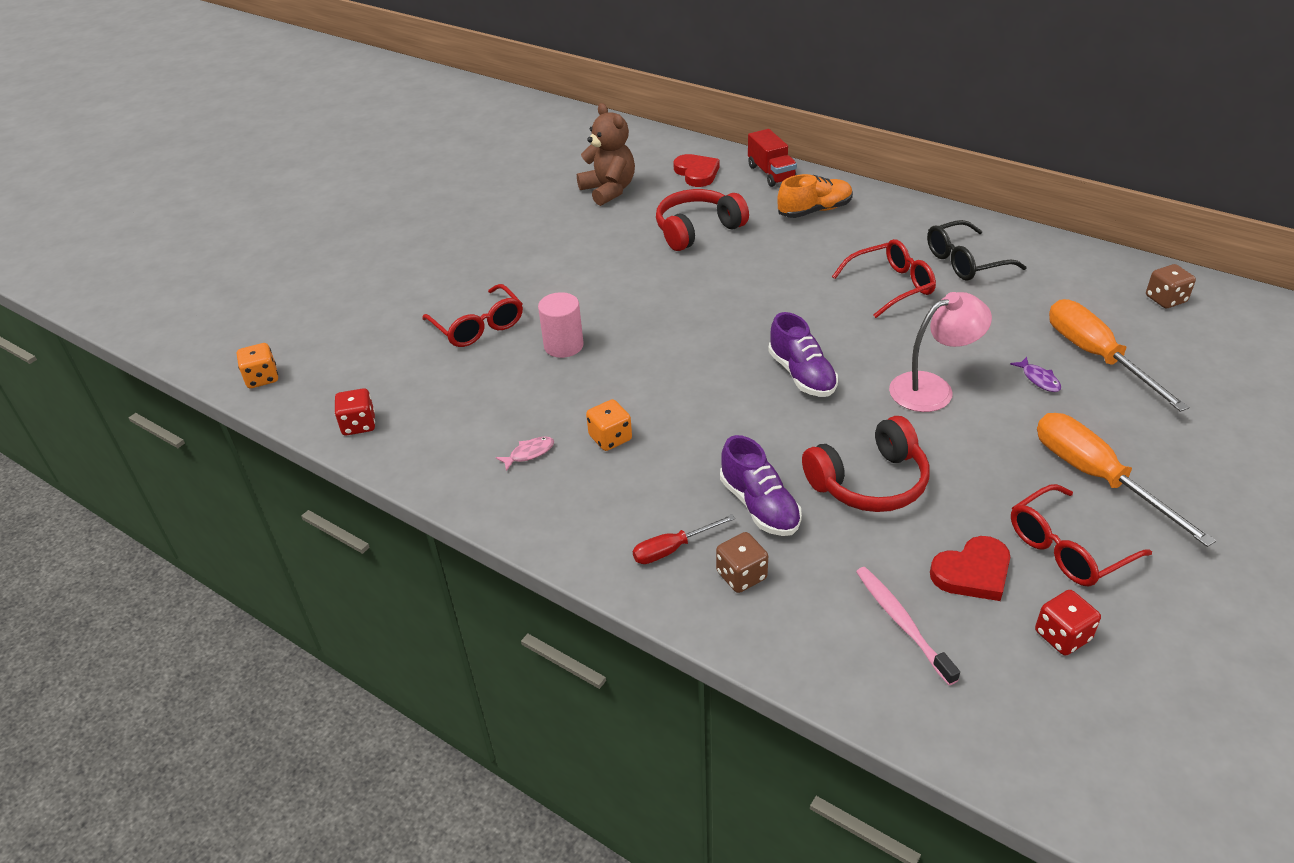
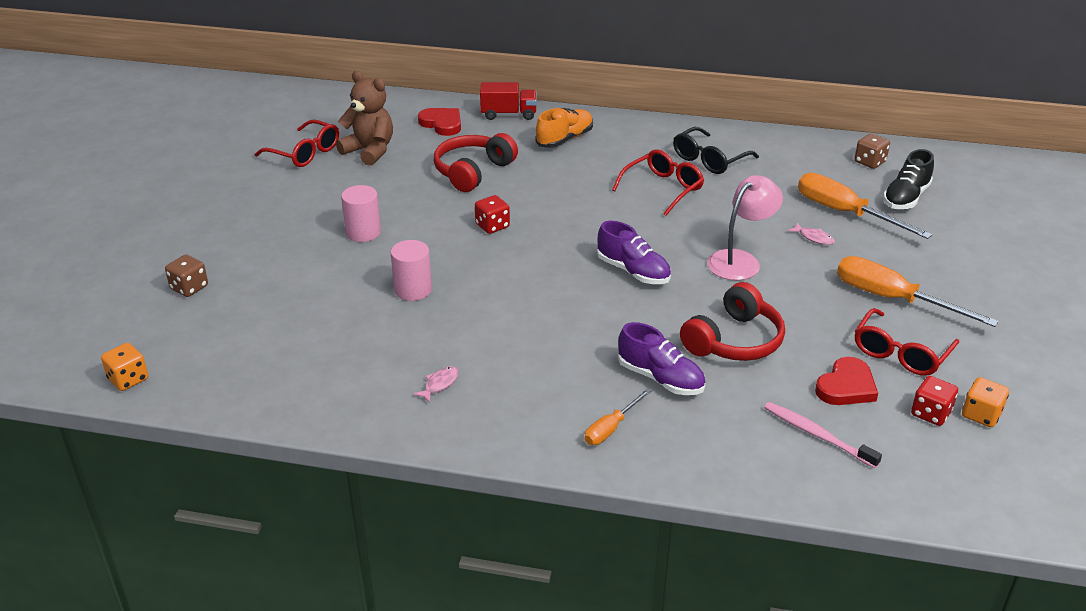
camera: 25 degrees left, 5 degrees down
(359, 425) = (259, 397): red dice -> red dice (492, 226)
(478, 326) = (320, 289): red glasses -> red glasses (304, 153)
(552, 275) = (363, 232): none -> pink cylinder
(610, 438) = (504, 355): orange dice -> orange dice (981, 415)
(672, 549) = (611, 428): red screwdriver -> orange screwdriver
(741, 575) = (678, 433): brown dice -> brown dice (189, 288)
(771, 173) = (508, 114): red truck -> red truck turned 45 degrees counterclockwise
(1039, 379) = (814, 238): purple fish -> pink fish
(1188, 353) = (906, 198): none -> black shoe

